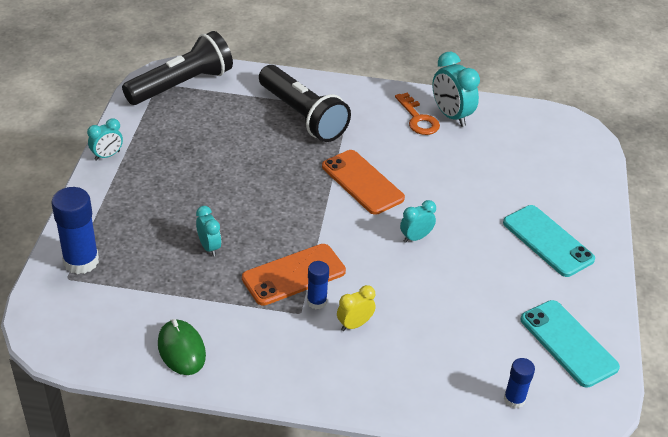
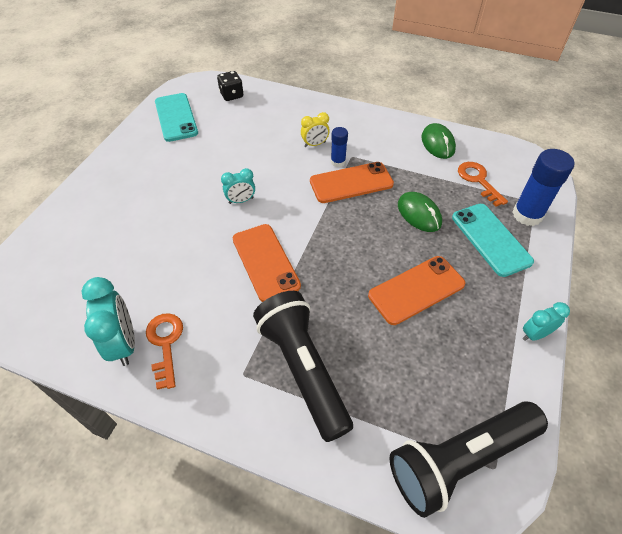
camera: 165 degrees left, 10 degrees up
(132, 298) = (478, 181): none -> orange key
(209, 247) = (419, 214): turquoise clock -> green mouse
(212, 176) = (416, 290): none -> orange phone
(514, 399) = (231, 95): blue glue stick -> black dice
(547, 241) = (133, 184): turquoise phone -> turquoise phone (490, 239)

